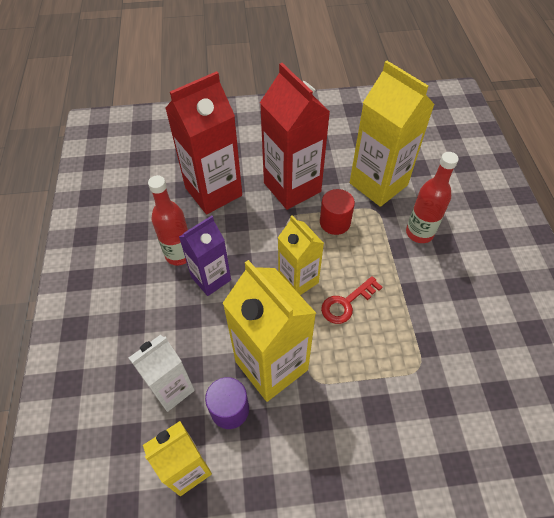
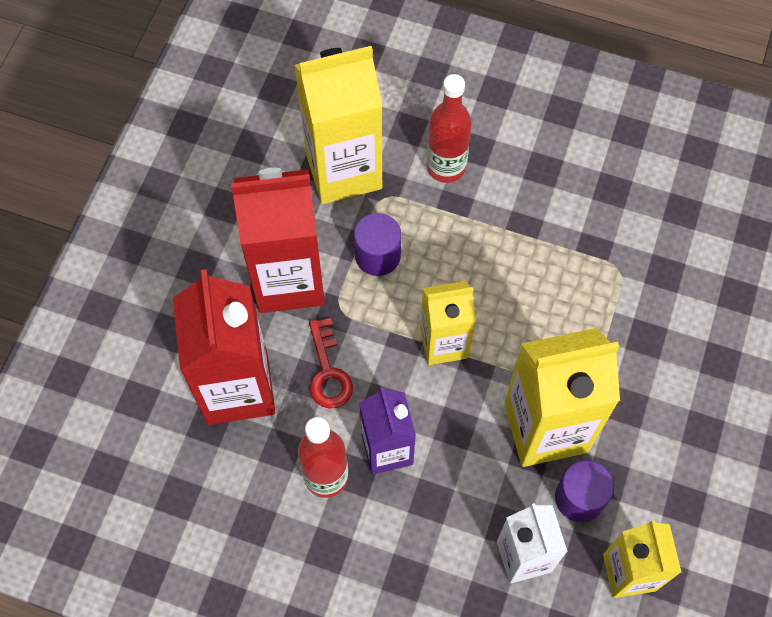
camera: 65 degrees left, 10 degrees up
(335, 222) = (377, 255): red cylinder -> purple cylinder
(346, 303) = (503, 303): red key -> red key (328, 371)

